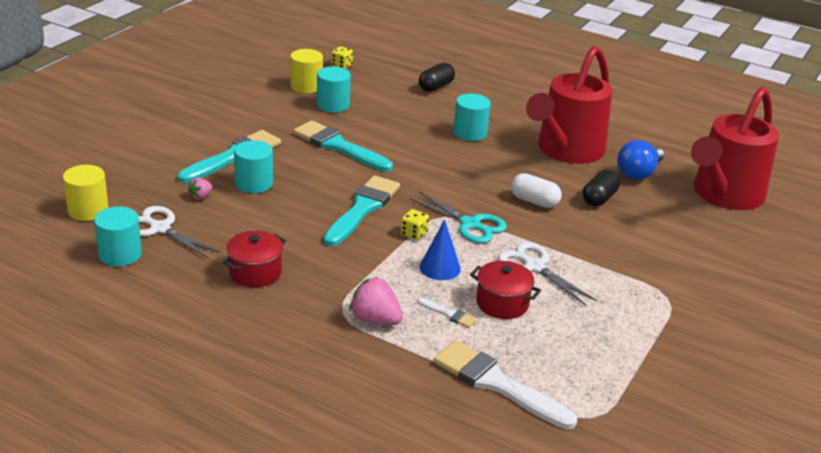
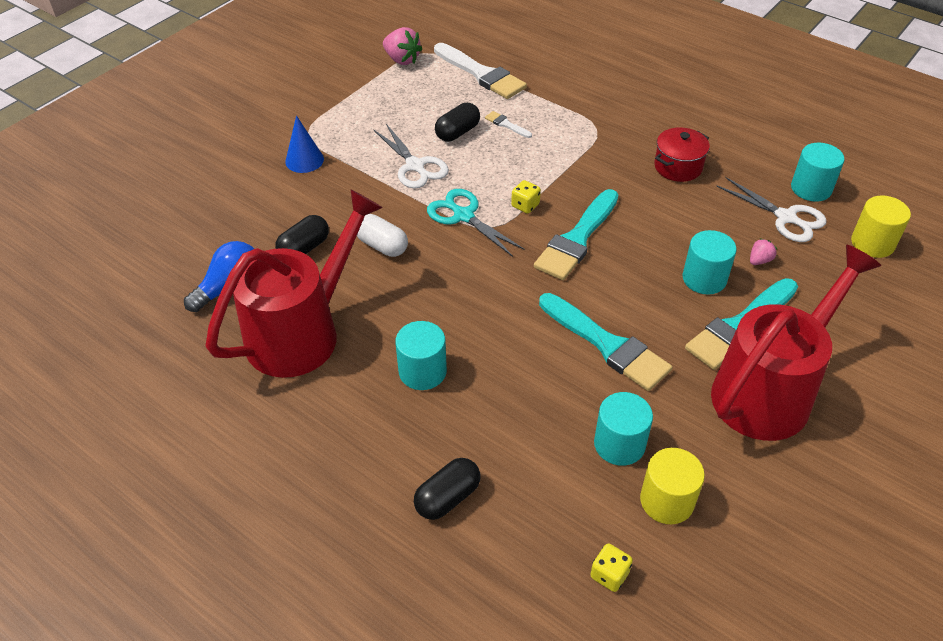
camera: 170 degrees left, 15 degrees up
(375, 319) = (569, 122): pink strawberry -> pink strawberry (402, 60)
(440, 267) = (505, 167): blue cone -> blue cone (304, 160)
(502, 303) = (457, 132): red pot -> black capsule
(723, 196) = (153, 250): red watering can -> red watering can (770, 389)

